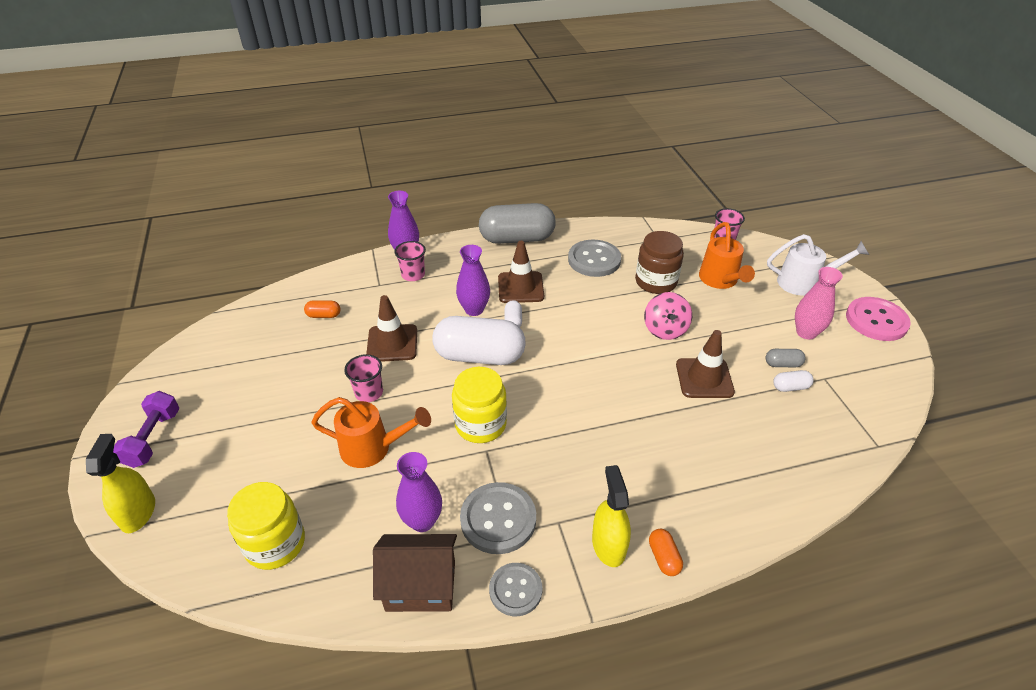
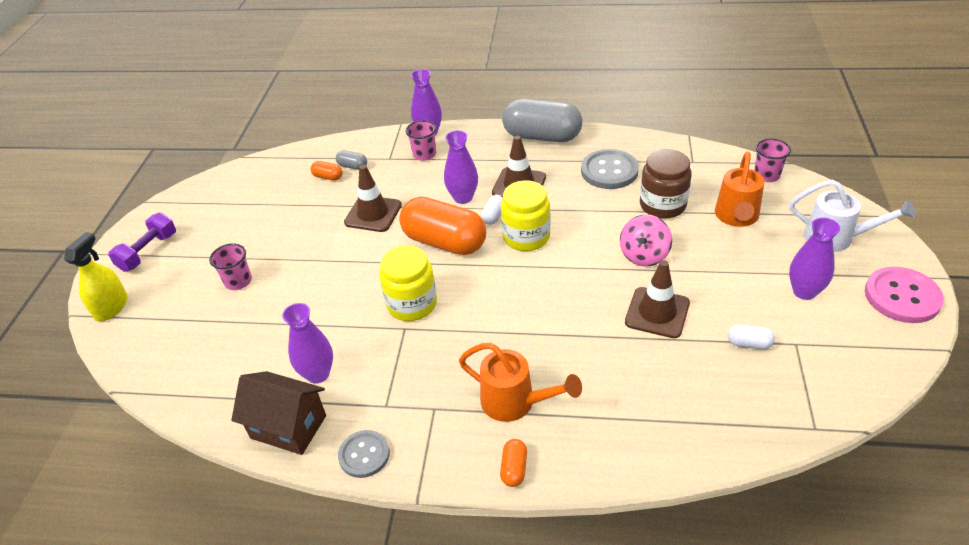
camera: 25 degrees right, 0 degrees up
(275, 543) = (195, 359): yellow jar -> yellow jar (526, 237)
(369, 392) = (331, 253): pink cup -> pink cup (238, 281)
(372, 448) = (309, 302): orange watering can -> orange watering can (515, 402)
(479, 356) = (444, 242): white capsule -> orange capsule
(498, 519) = (382, 391): grey button -> none
(608, 545) = (468, 442): yellow spray bottle -> none
(782, 364) = (755, 318): grey capsule -> grey capsule (352, 166)
(806, 332) = (804, 291): pink vase -> purple vase

